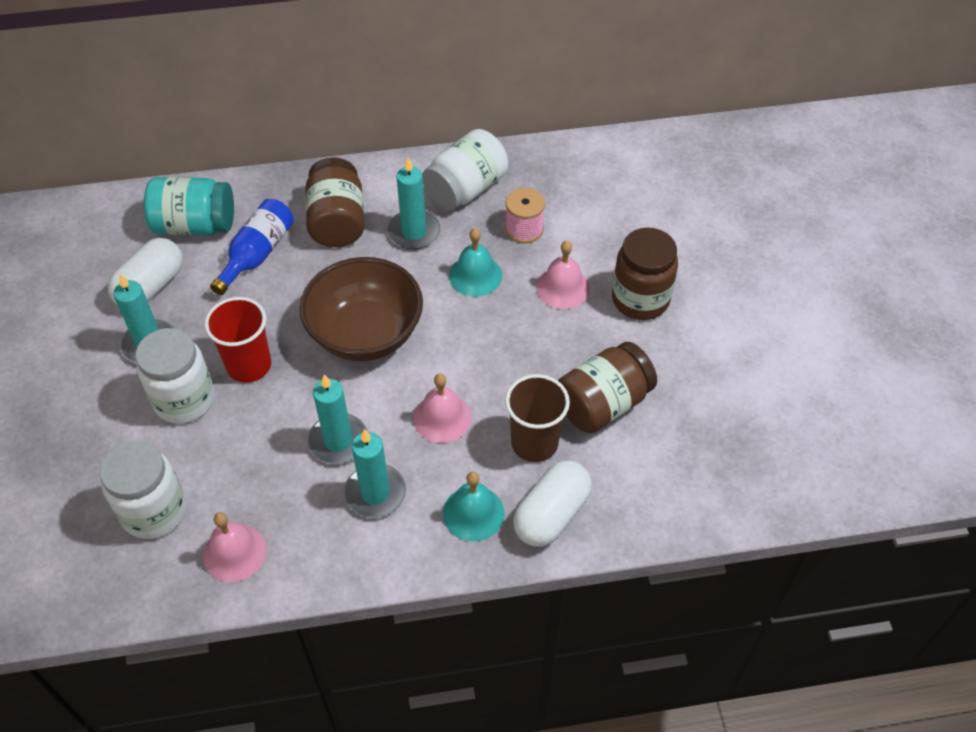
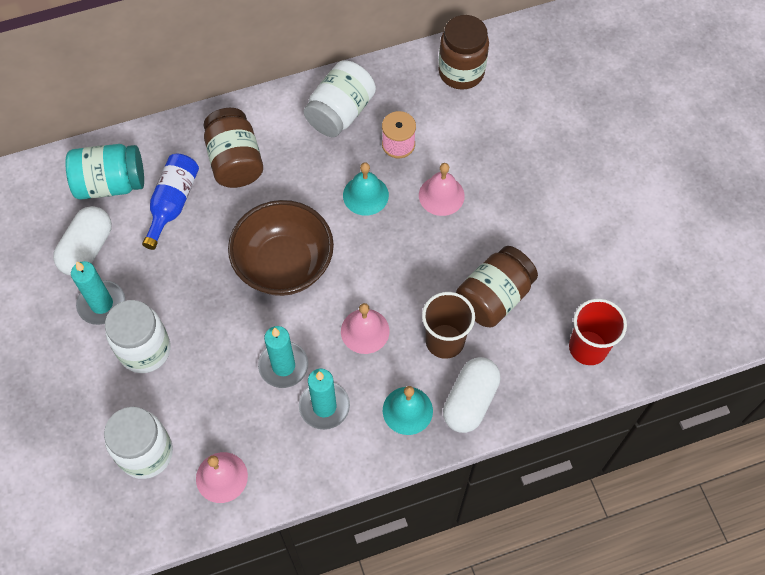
camera: 10 degrees left, 10 degrees up
(249, 365) = (192, 309): red cup -> red cup (588, 347)
(414, 232) = (304, 161): turquoise candle -> none
(640, 299) = (508, 196): brown jar -> brown jar (461, 72)

